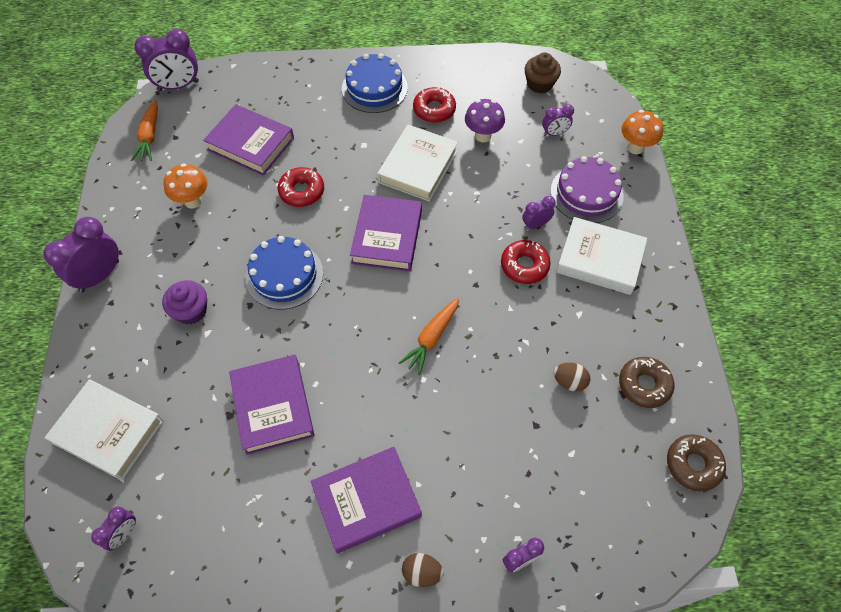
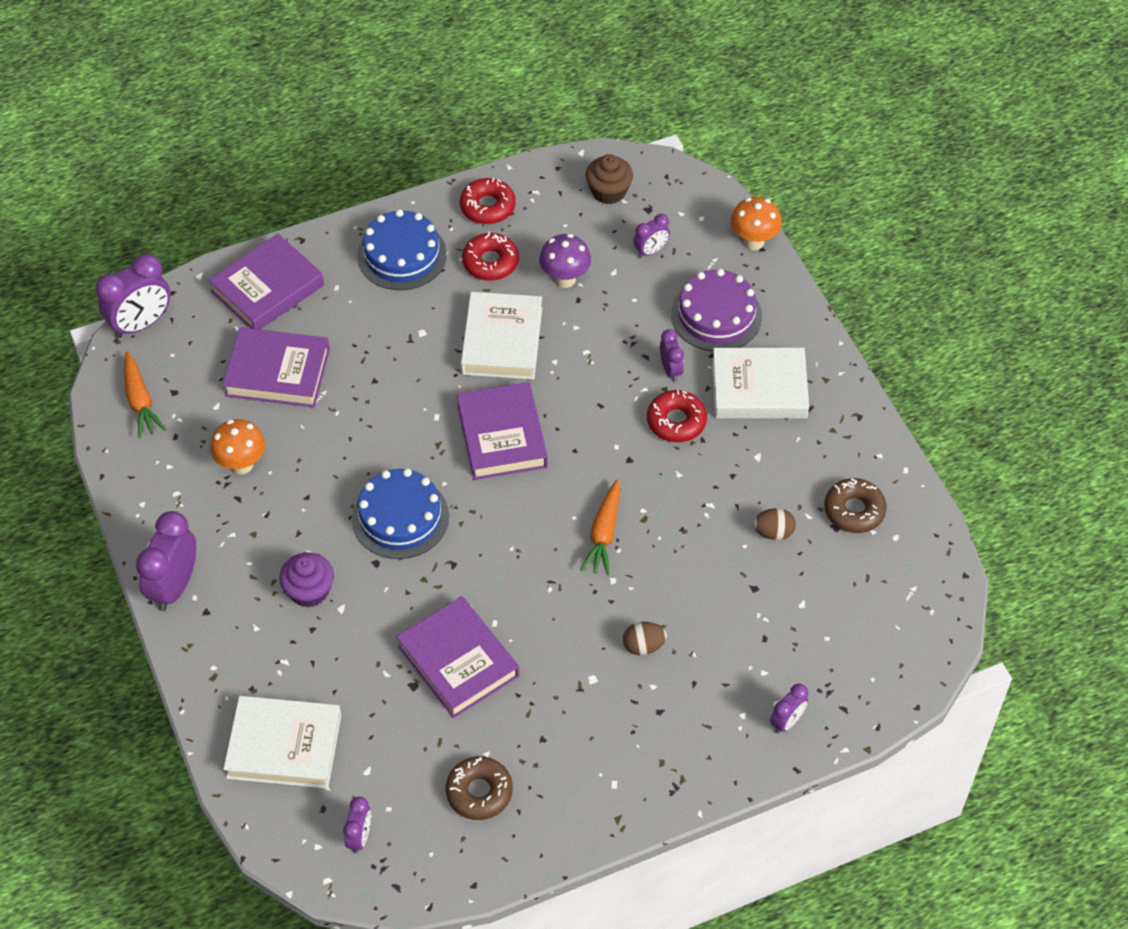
camera: 20 degrees left, 5 degrees down
(302, 191) = (372, 413): red donut -> red donut (487, 207)
(366, 501) = (605, 720): purple book -> purple book (267, 288)
(422, 572) = (692, 766): brown egg -> brown egg (643, 646)
(535, 224) = (671, 370): purple clock -> purple clock turned 120 degrees clockwise
(693, 464) = (930, 575): brown donut -> brown donut (479, 792)

